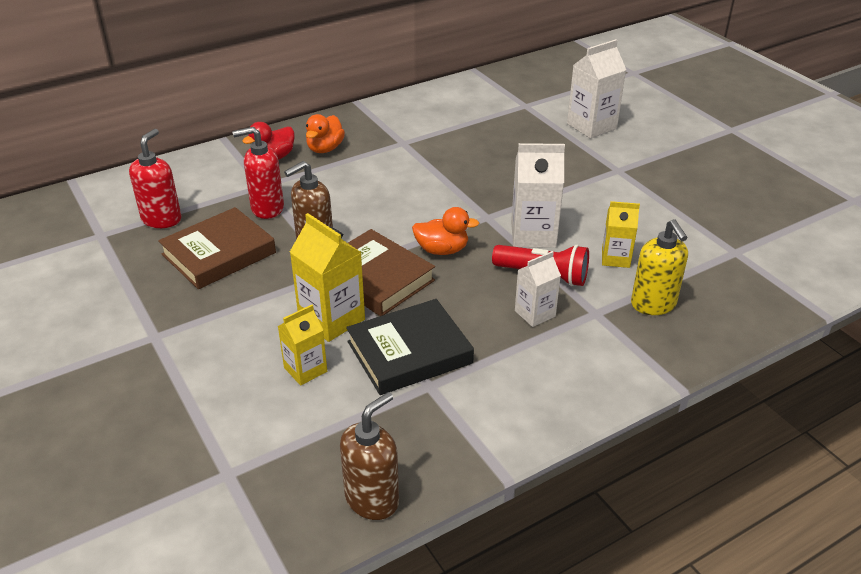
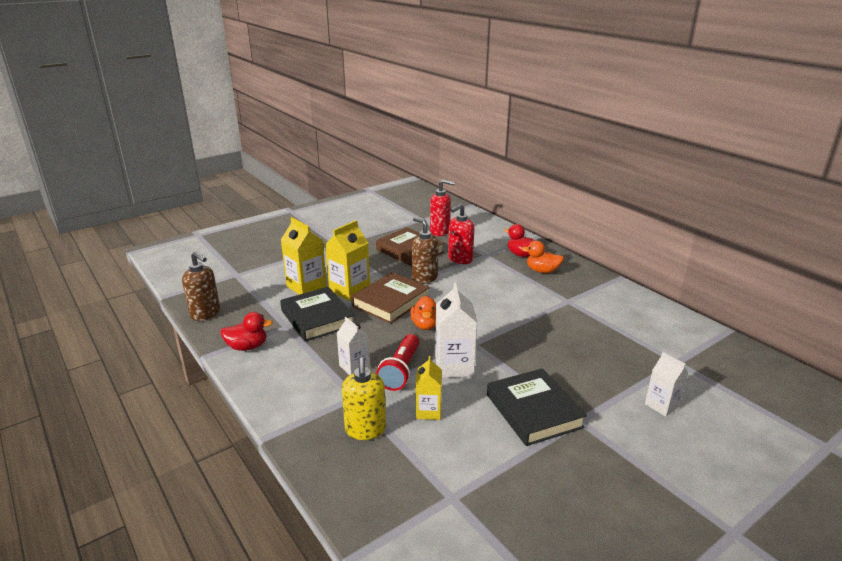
camera: 85 degrees right, 10 degrees down
(267, 208) = (460, 259): red soap dispenser -> red soap dispenser turned 120 degrees counterclockwise
(305, 370) = (306, 286): yellow carton -> yellow carton, size x1.60
(483, 427) = (247, 347): none -> red duck
(591, 126) = (661, 405): white carton -> white carton, size x0.62
(607, 193) = (534, 411): none -> black book
(653, 304) = (365, 430): yellow soap dispenser -> yellow soap dispenser turned 75 degrees counterclockwise

